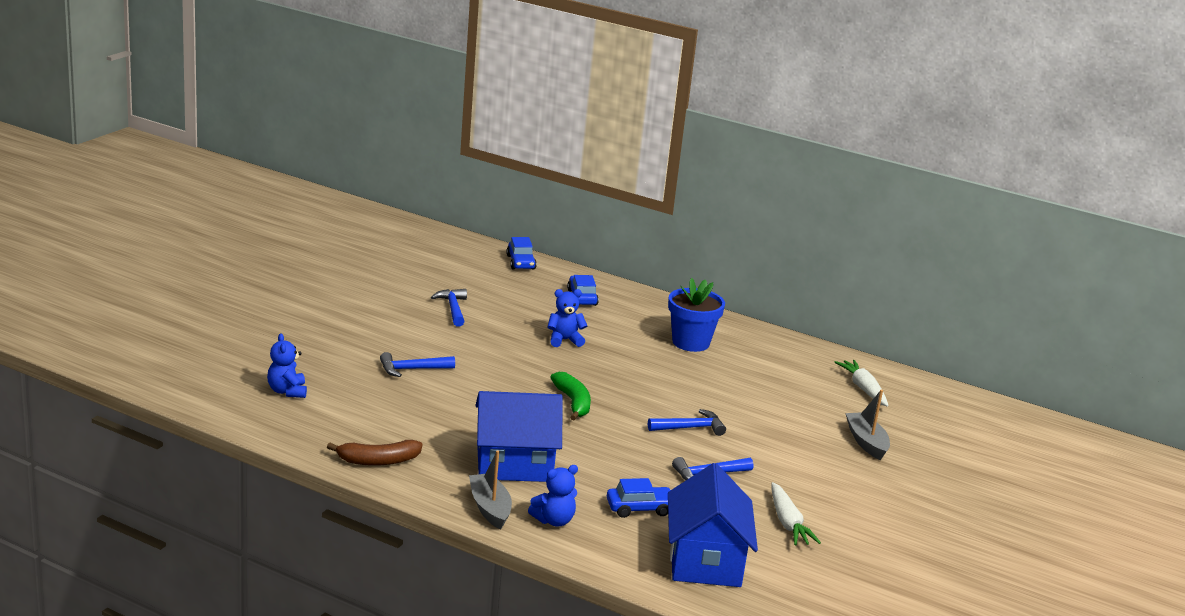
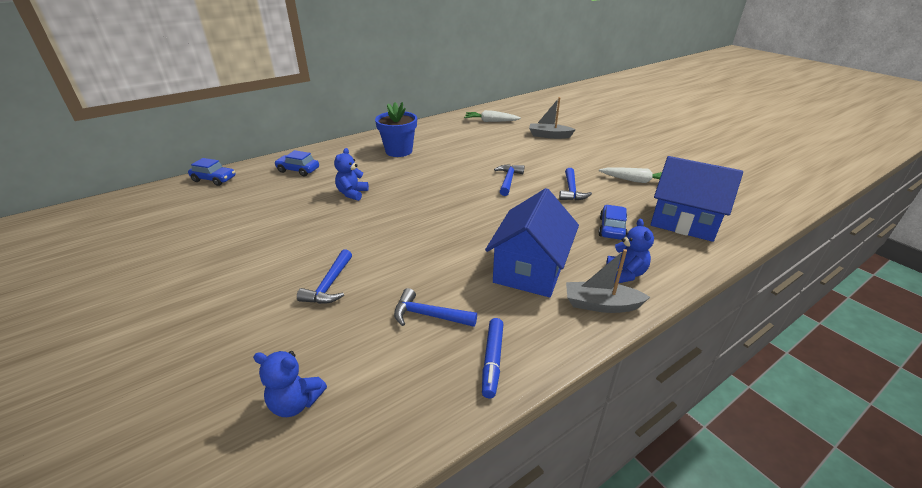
camera: 60 degrees left, 10 degrees up
(378, 461) = (492, 360): brown banana -> blue marker
(453, 308) = (246, 231): blue hammer -> blue hammer (428, 315)
(573, 402) = (447, 215): green banana -> none

